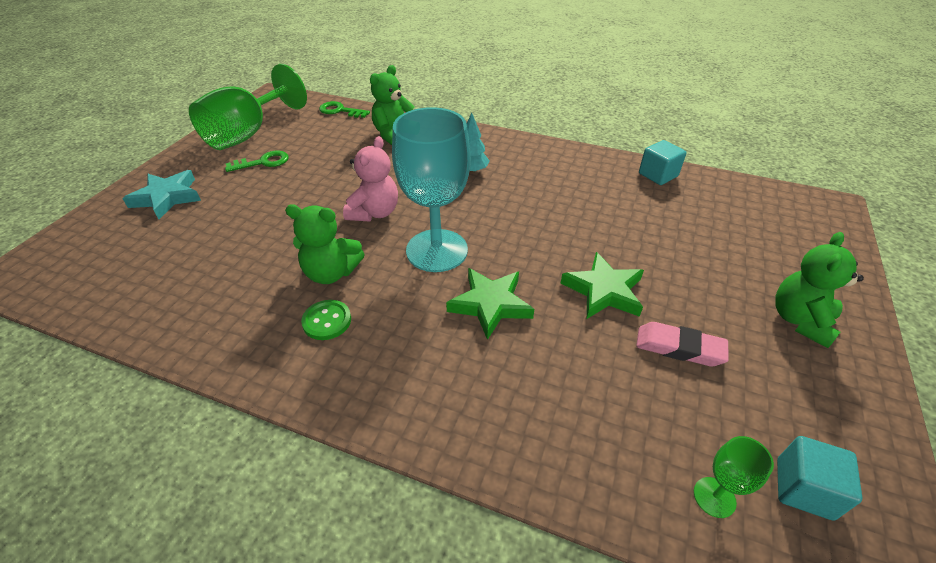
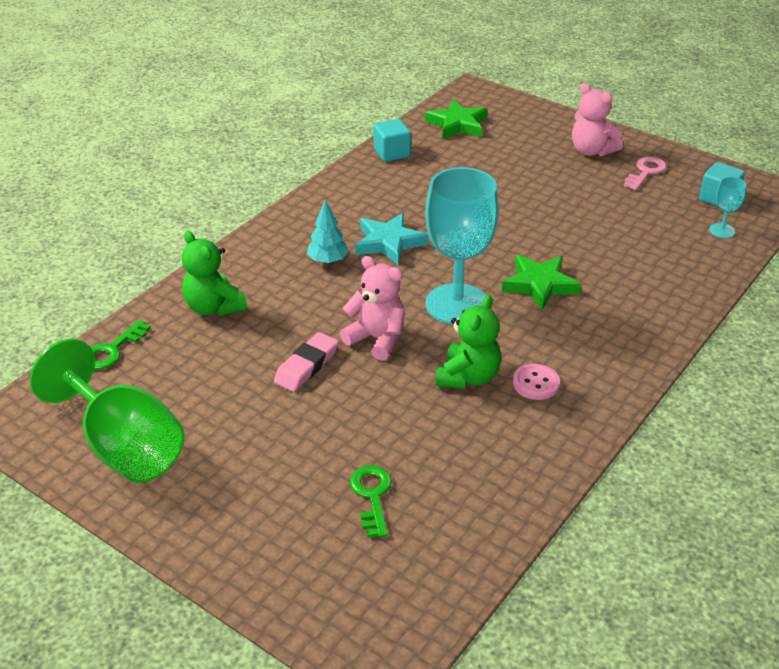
camera: 75 degrees left, 5 degrees down
(167, 197) = (261, 523): turquoise star -> turquoise star (389, 243)
(263, 162) = (217, 429): green key -> green key (372, 496)
(327, 321) = (536, 383): green button -> pink button
(603, 291) = (539, 224): green star -> green star (457, 124)
(679, 348) = (606, 207): pink eraser -> pink eraser (306, 366)
(714, 497) = (722, 230): green goblet -> turquoise goblet
(799, 383) = (645, 172): none -> pink key
(800, 320) = (591, 151): green teddy bear -> pink teddy bear

